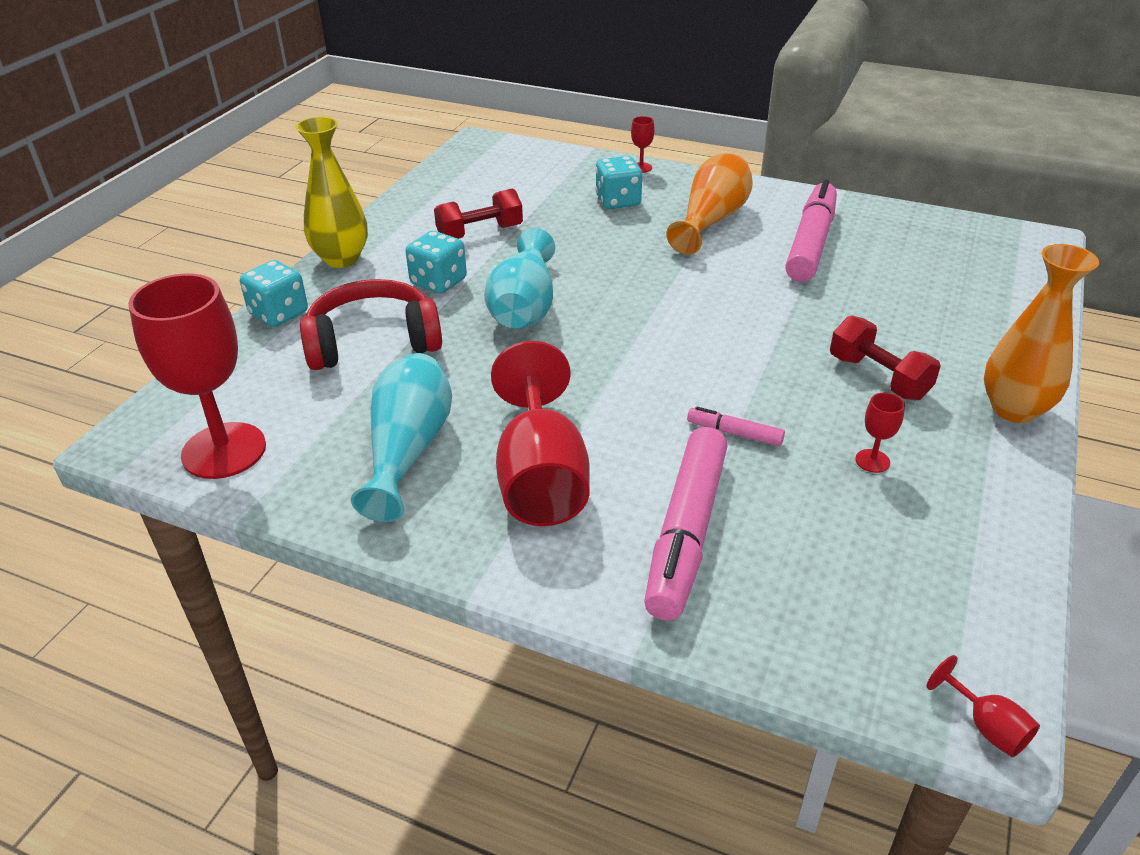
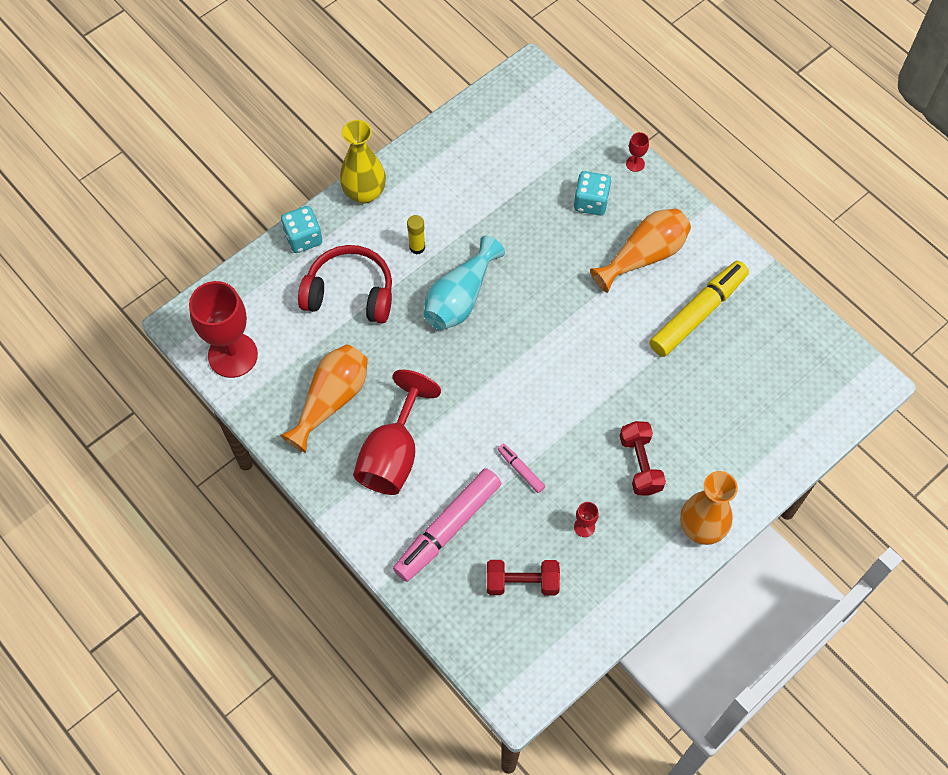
camera: 25 degrees right, 25 degrees up
(408, 450) = (331, 400): turquoise vase -> orange vase
(438, 282) = (417, 247): turquoise dice -> yellow glue stick
(480, 233) = (471, 201): red dumbbell -> red dumbbell (522, 582)
(810, 243) = (697, 313): pink marker -> yellow marker
(986, 727) = (513, 702): red goblet -> none

